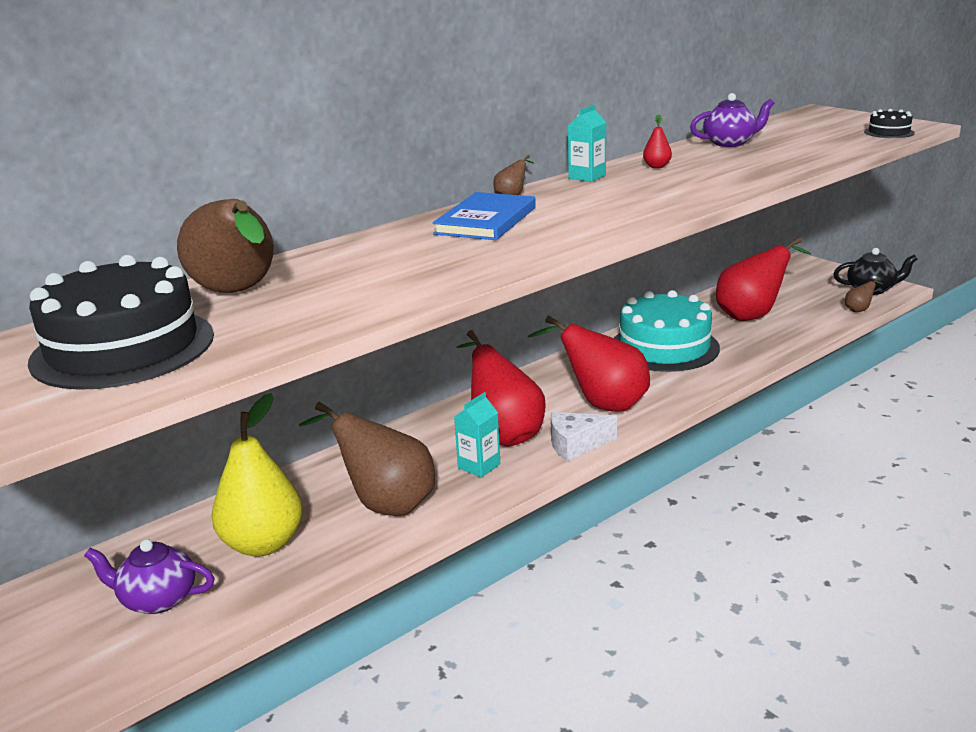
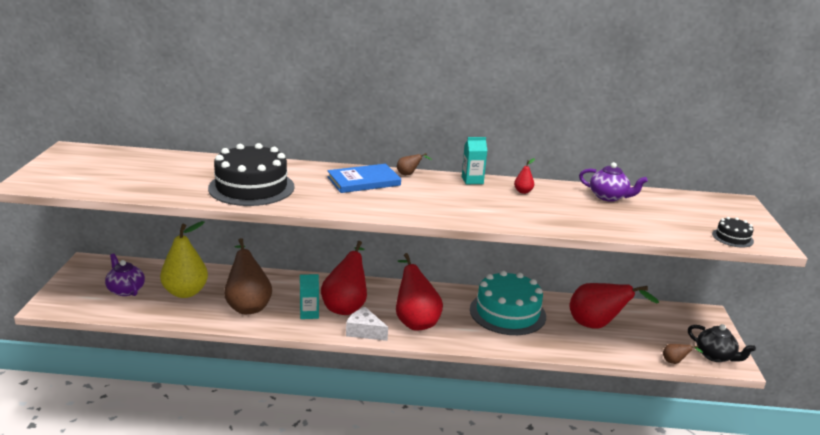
camera: 40 degrees right, 0 degrees up
(123, 348) = (126, 171): black cake -> black cake (251, 187)
(238, 293) = (203, 167): brown pear -> none

